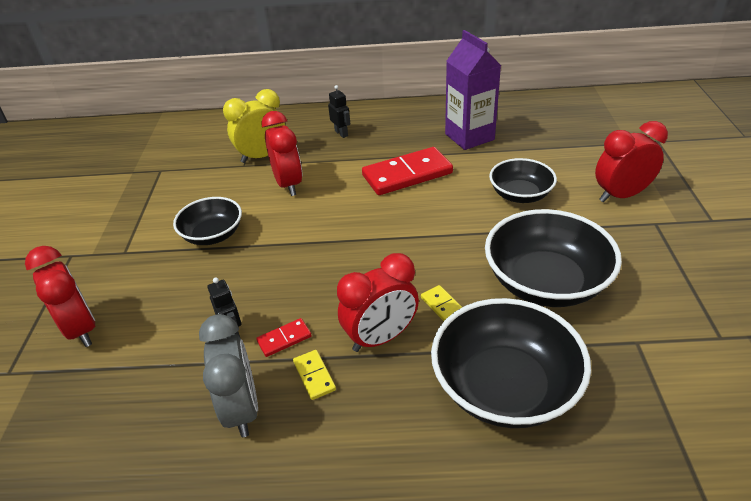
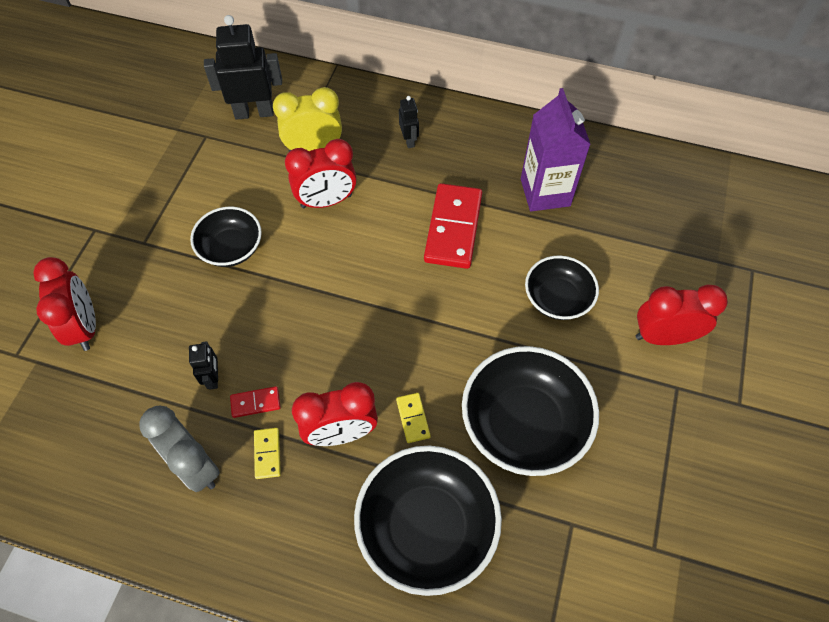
camera: 15 degrees right, 20 degrees up
(199, 147) = (254, 112): none -> black robot
(241, 409) = (195, 466): grey clock -> grey clock turned 135 degrees clockwise
(288, 184) = (326, 201): red clock -> red clock turned 75 degrees clockwise
(407, 174) = (453, 228): red domino -> red domino turned 75 degrees counterclockwise

